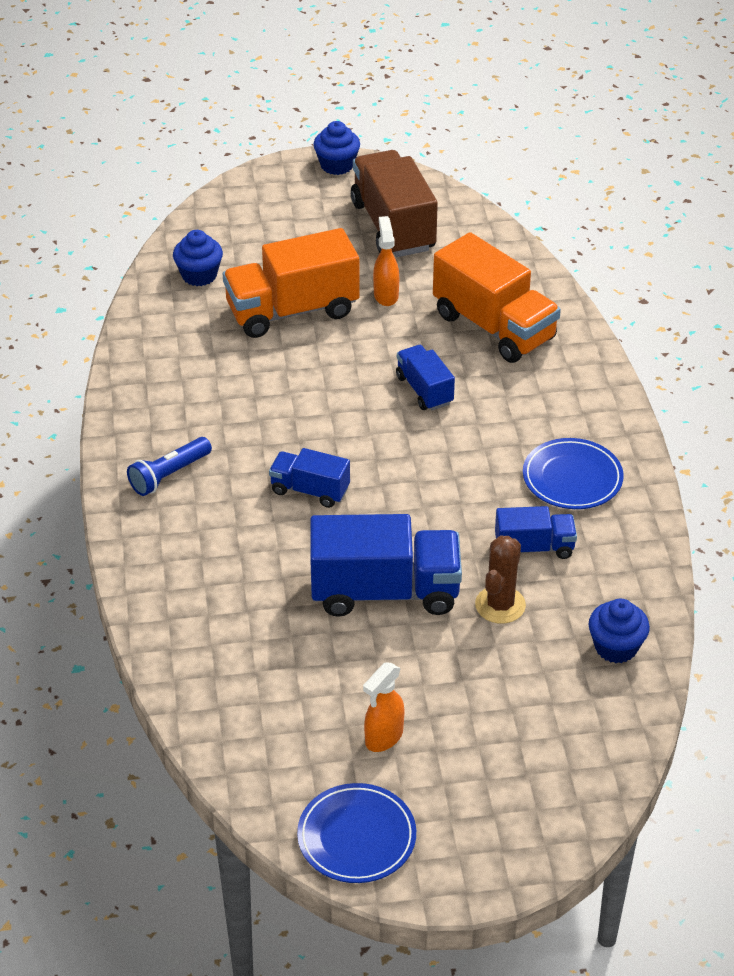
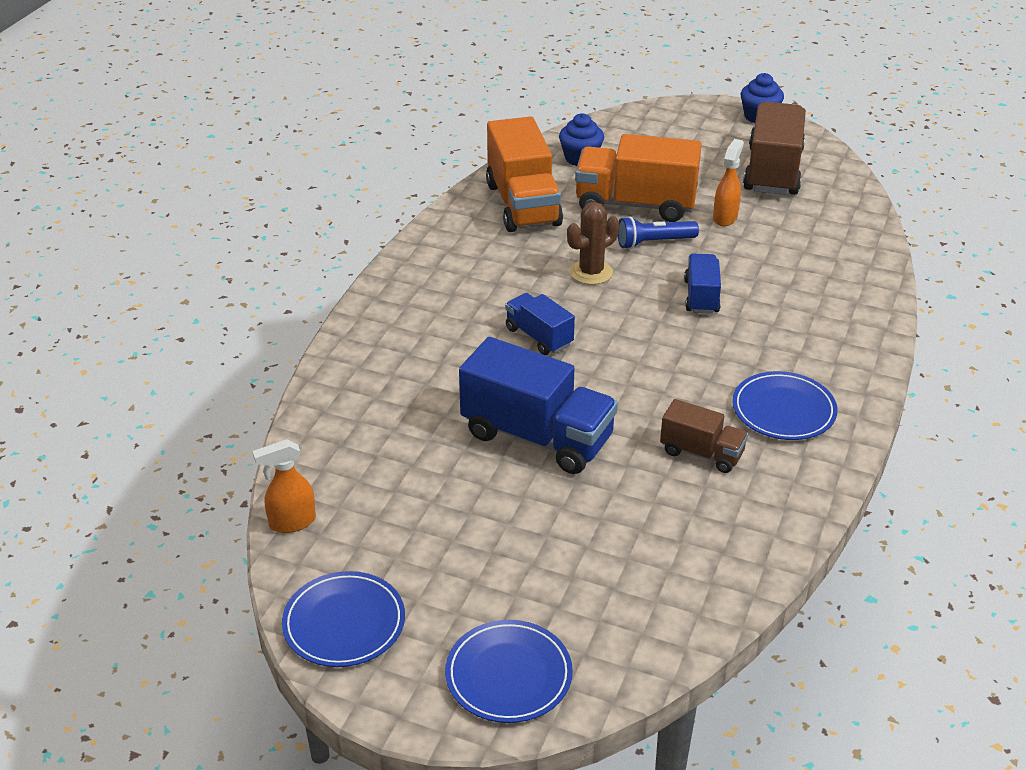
camera: 30 degrees right, 5 degrees down
(169, 475) = (434, 286): blue flashlight -> blue flashlight (654, 242)
(383, 737) = (437, 552): orange spray bottle -> orange spray bottle (292, 522)
(494, 327) = (803, 270): orange truck -> orange truck (523, 204)
(500, 605) = (631, 487): brown cactus -> brown cactus (591, 272)
(525, 816) = (508, 675): none -> blue plate
(534, 547) = (701, 453): blue truck -> brown truck
(616, 647) = (714, 566): blue cupcake -> none

